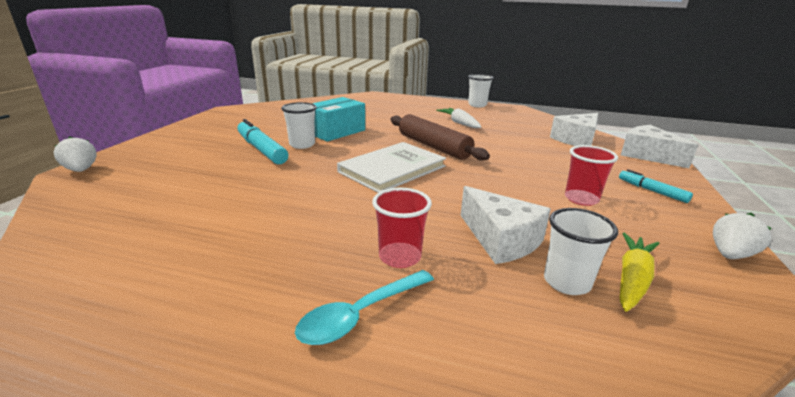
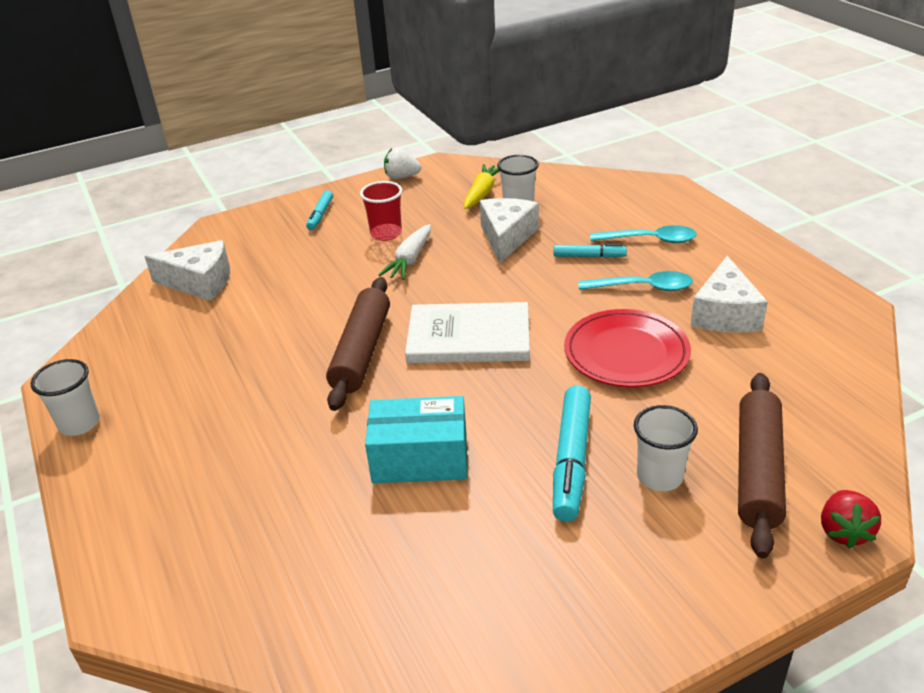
camera: 130 degrees left, 10 degrees up
(81, 170) = (844, 531): white strawberry -> red strawberry
(142, 175) = (757, 471): none -> brown rolling pin
(275, 197) = (626, 353): none -> red plate
(302, 144) = (507, 444): white cup -> white cup (659, 476)
(310, 249) = (642, 287): none -> turquoise spoon
(400, 257) = (589, 256): red cup -> turquoise marker
(459, 123) = (228, 384): white carrot -> white carrot (410, 260)
(632, 279) = (482, 193): yellow carrot -> yellow carrot turned 120 degrees clockwise
(648, 155) = (211, 236): white cheese -> white cheese (725, 313)

